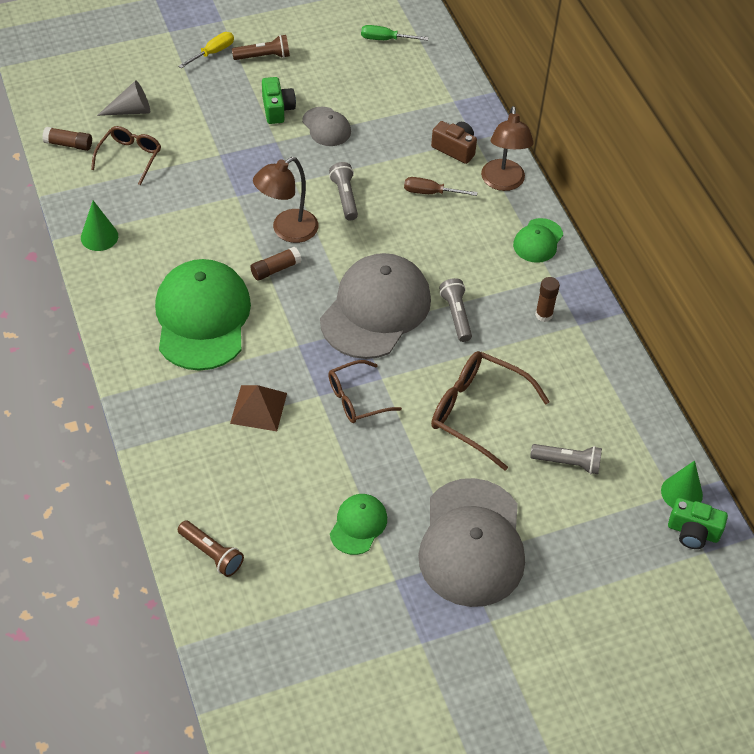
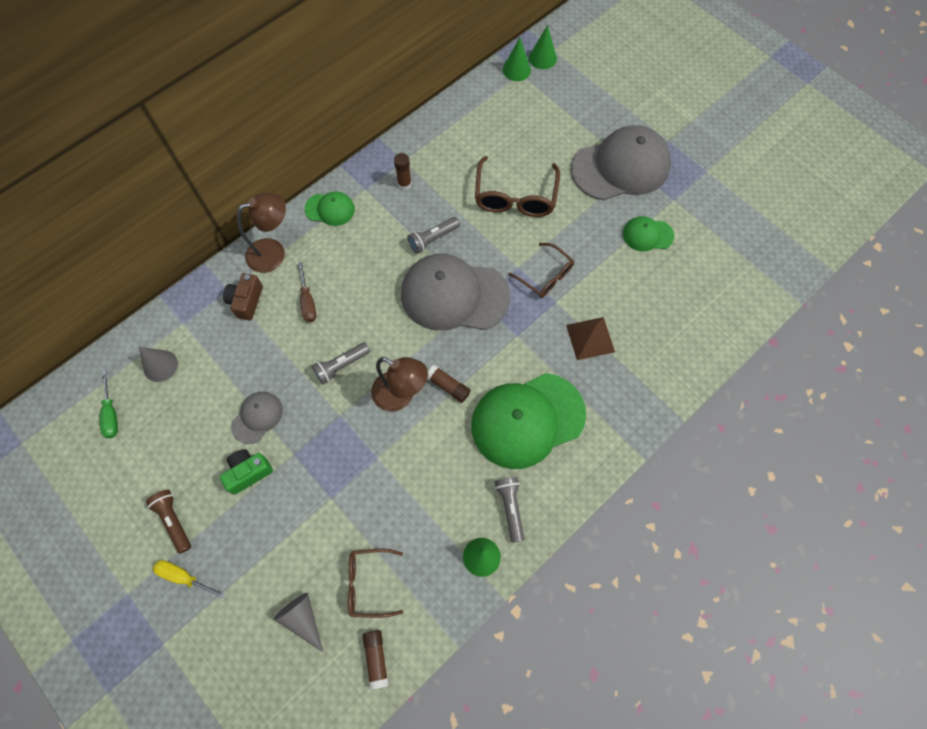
camera: 110 degrees left, 15 degrees up
(211, 553) = (725, 315): brown flashlight -> none
(416, 77) = (160, 365): none -> grey cone
(567, 463) = (528, 134): grey flashlight -> grey flashlight (510, 508)
(693, 532) = (542, 58): green camera -> green cone

